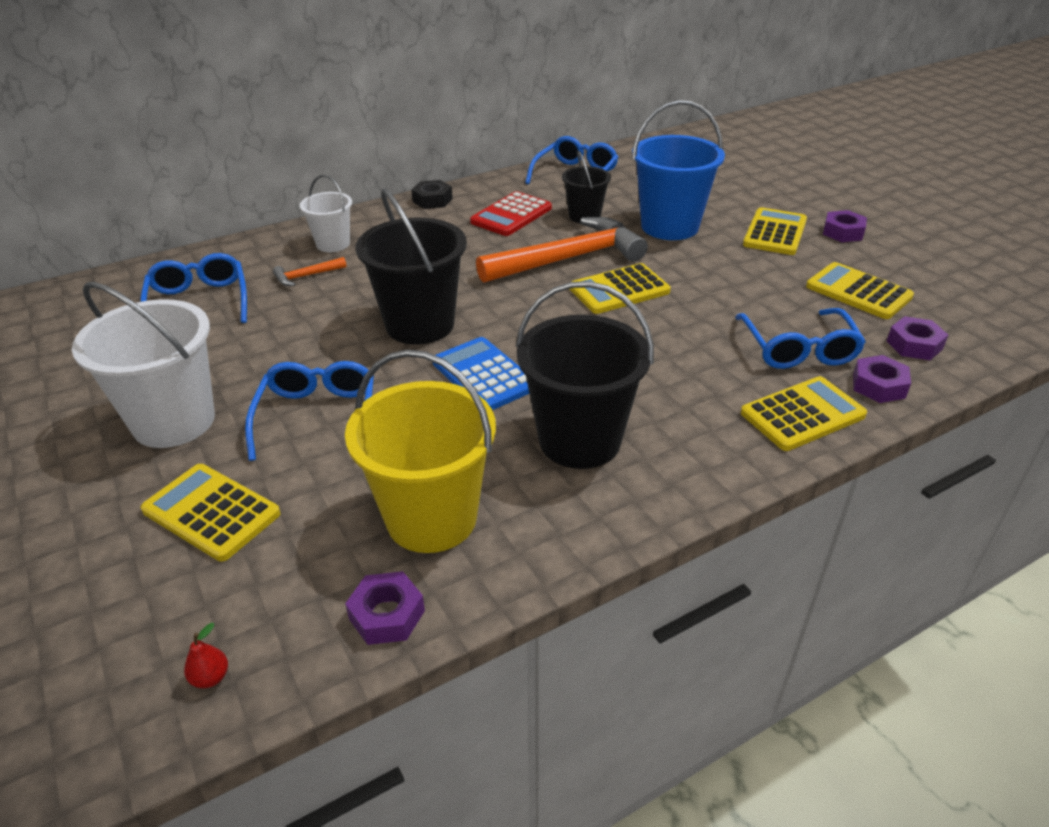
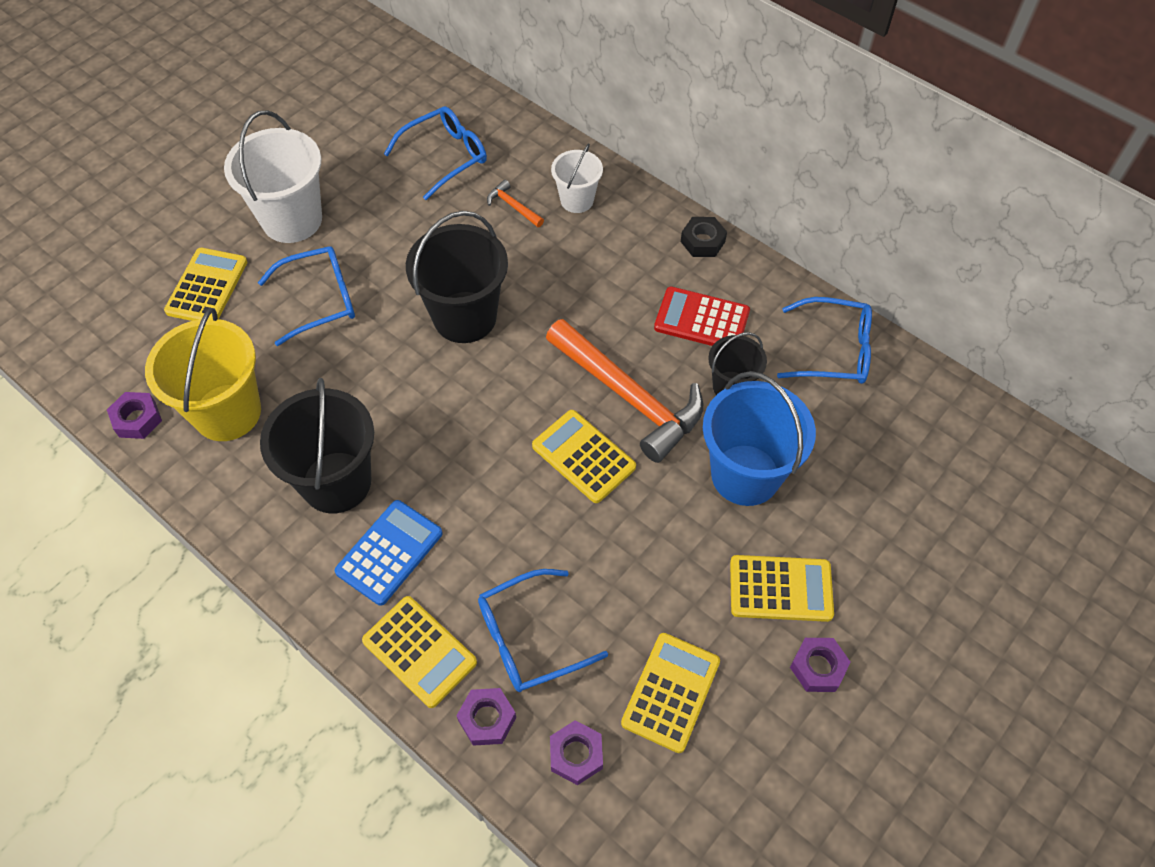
camera: 70 degrees right, 20 degrees up
(211, 677) = (78, 352): red pear -> none
(483, 375) = (405, 388): blue calculator -> blue calculator (389, 552)

